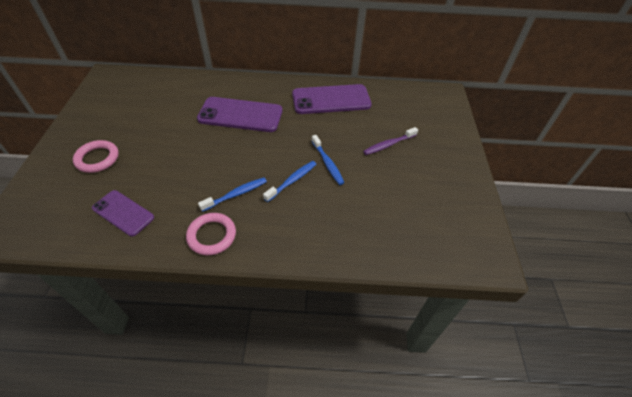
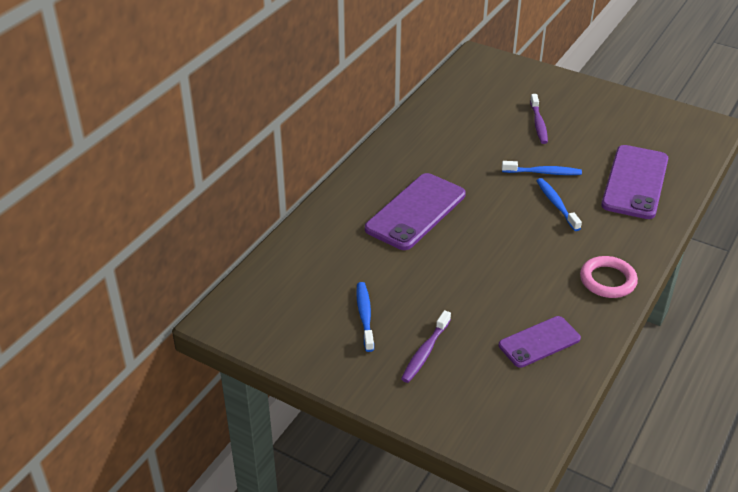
camera: 60 degrees left, 10 degrees down
(97, 158) = (425, 352): pink ring -> purple toothbrush
(236, 194) = (555, 249): blue toothbrush -> blue toothbrush (365, 316)
(331, 100) = (435, 135): purple phone -> purple phone (635, 182)

